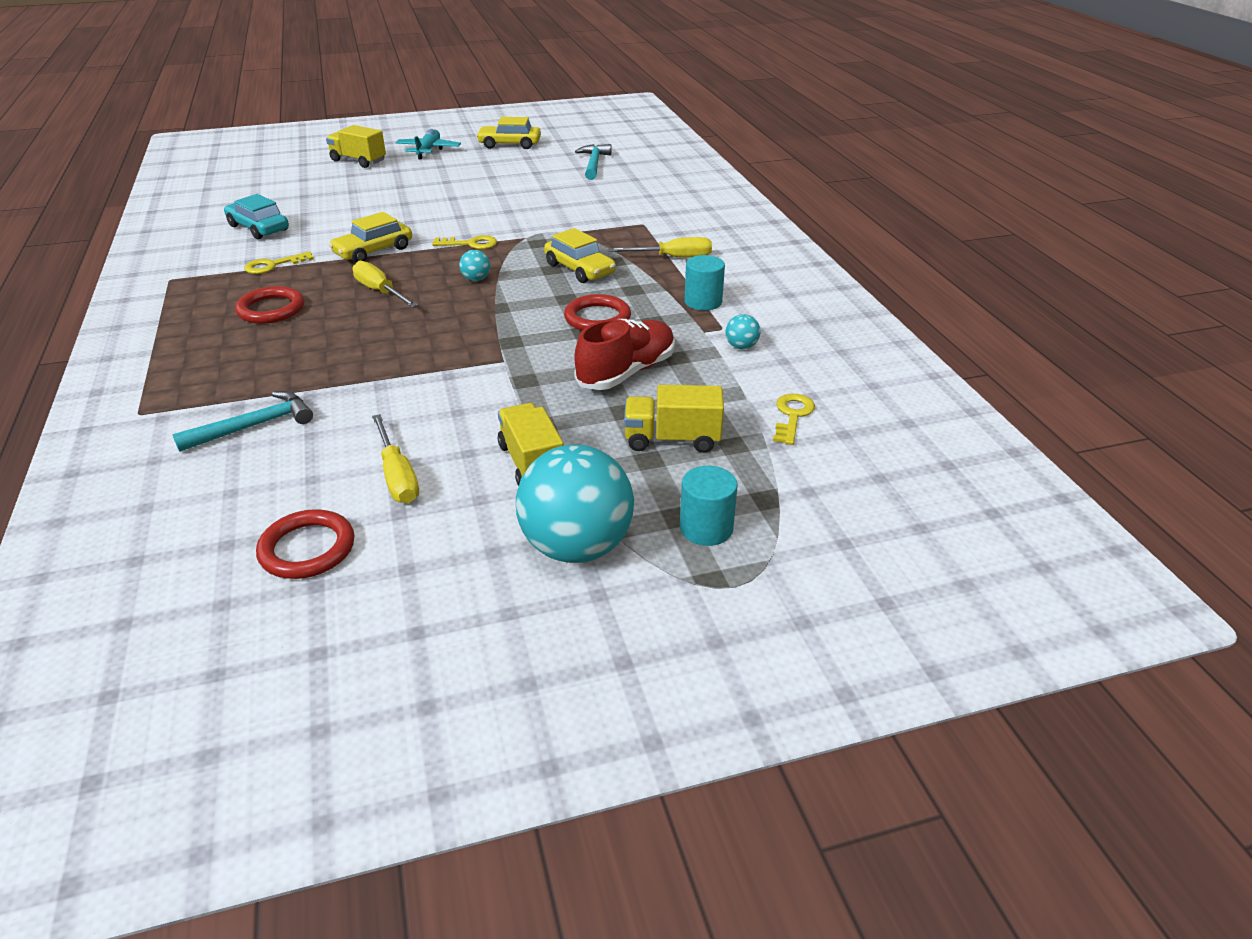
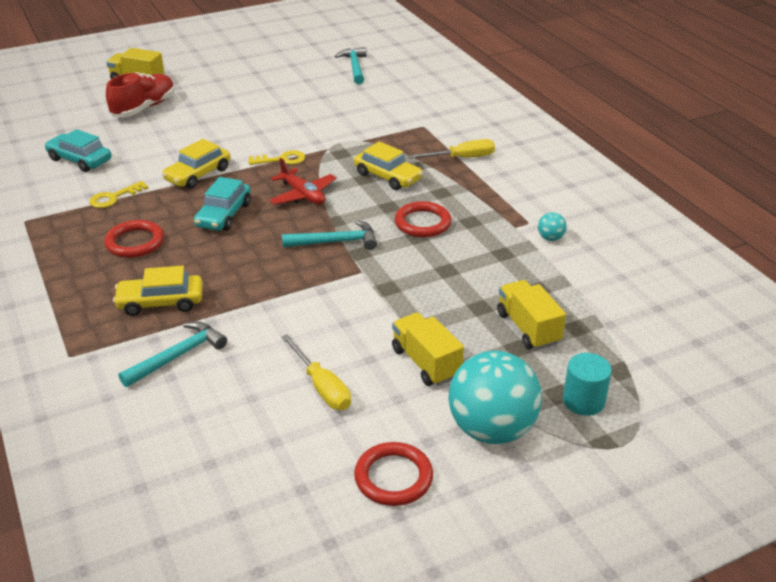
camera: 10 degrees left, 0 degrees up
(307, 549) = (279, 459): red ring -> red ring (393, 477)
(380, 291) = (224, 215): yellow screwdriver -> turquoise car
(428, 150) = (198, 63): turquoise plane -> none
(476, 279) = (303, 195): turquoise ball -> red plane
(489, 328) = (336, 242): none -> turquoise hammer
(509, 144) = (270, 52): yellow car -> yellow car (161, 302)
(626, 372) = (467, 271): red shoe -> red shoe (144, 108)
(672, 439) = (528, 328): yellow truck -> yellow truck turned 75 degrees clockwise
(703, 302) = (503, 199): turquoise cylinder -> none
(792, 416) = (613, 297): yellow key -> none

